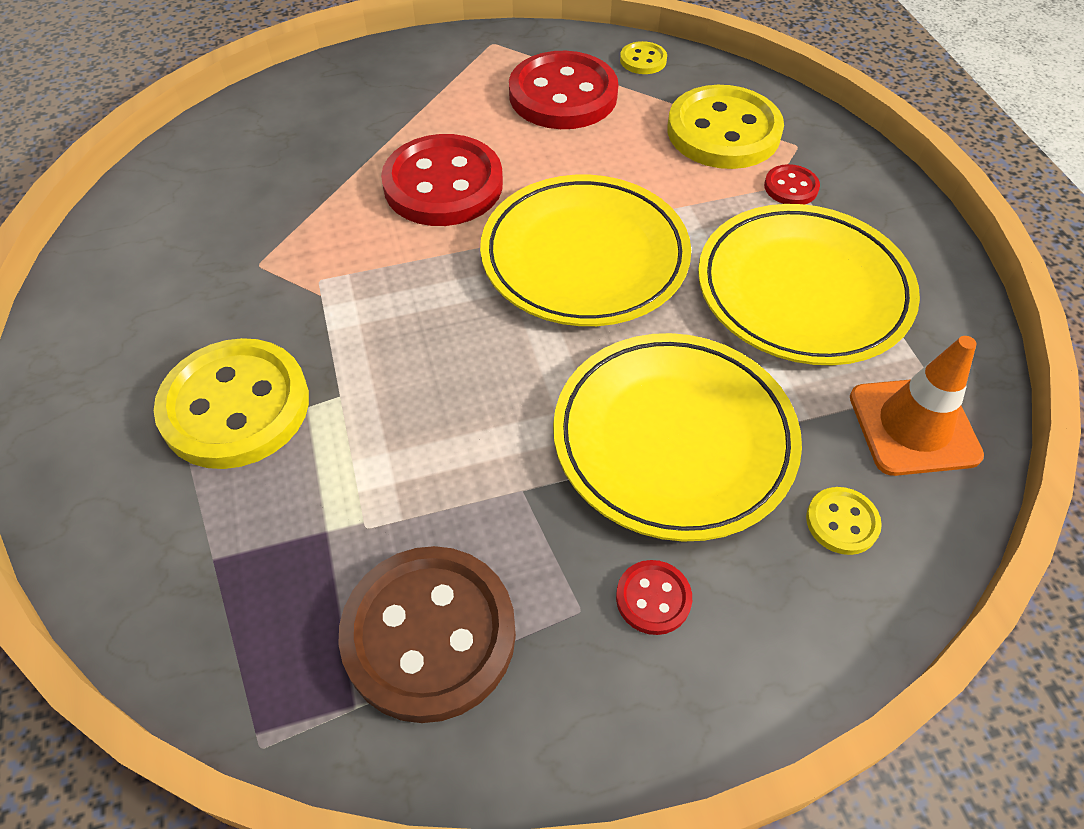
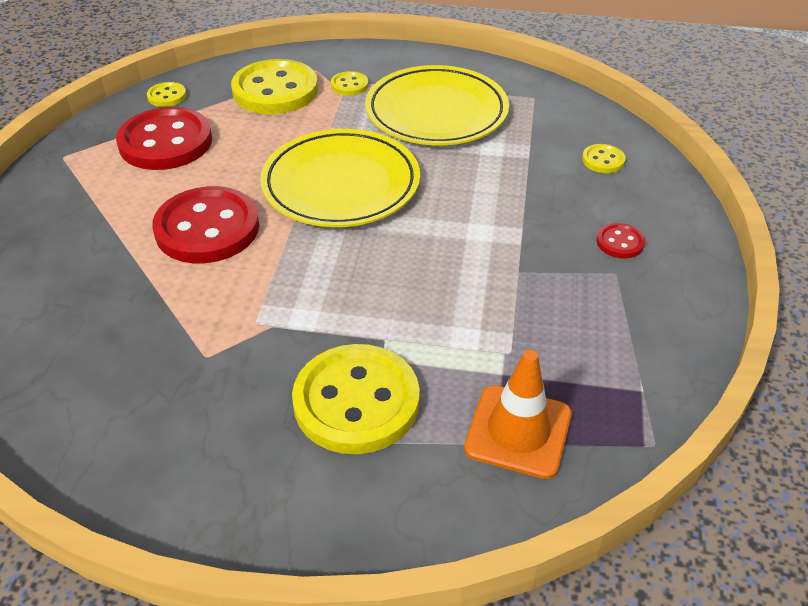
camera: 65 degrees left, 10 degrees down
(429, 634) = (605, 342): brown button -> none
(673, 439) = (516, 198): yellow plate -> none
(791, 187) = (349, 85): red button -> yellow button
(913, 426) = (555, 114): orange traffic cone -> orange traffic cone (518, 431)

